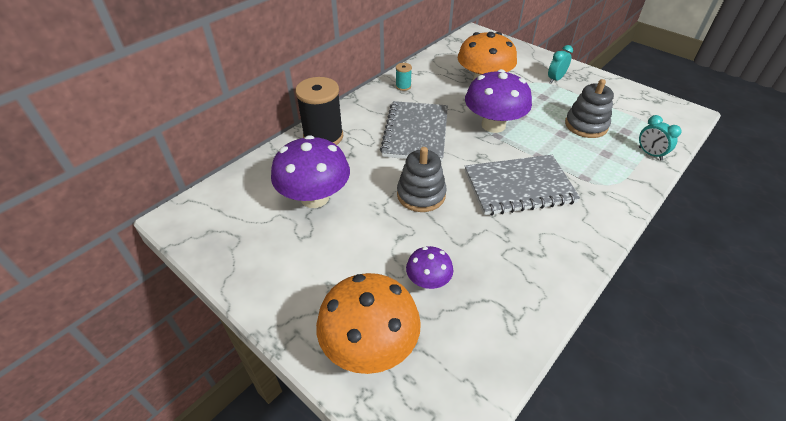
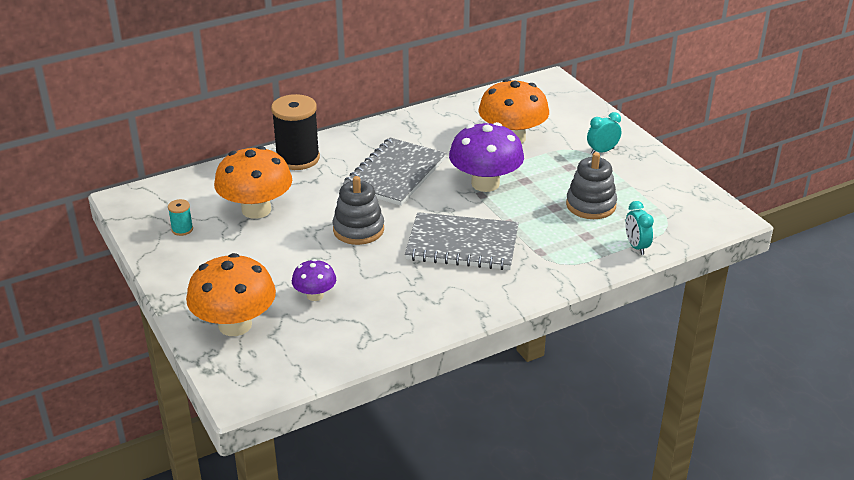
camera: 20 degrees right, 10 degrees down
(315, 197) = (256, 210): purple mushroom -> orange mushroom
(403, 86) = (416, 125): turquoise spool -> turquoise spool (182, 229)

